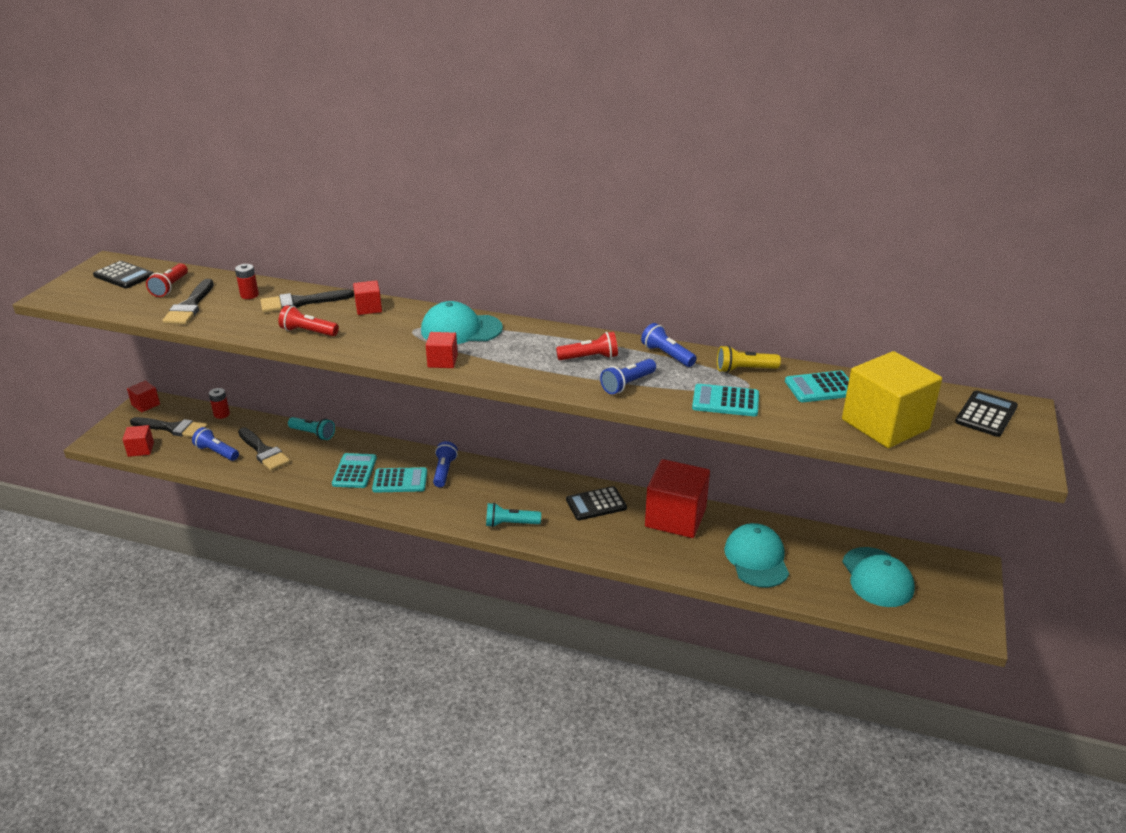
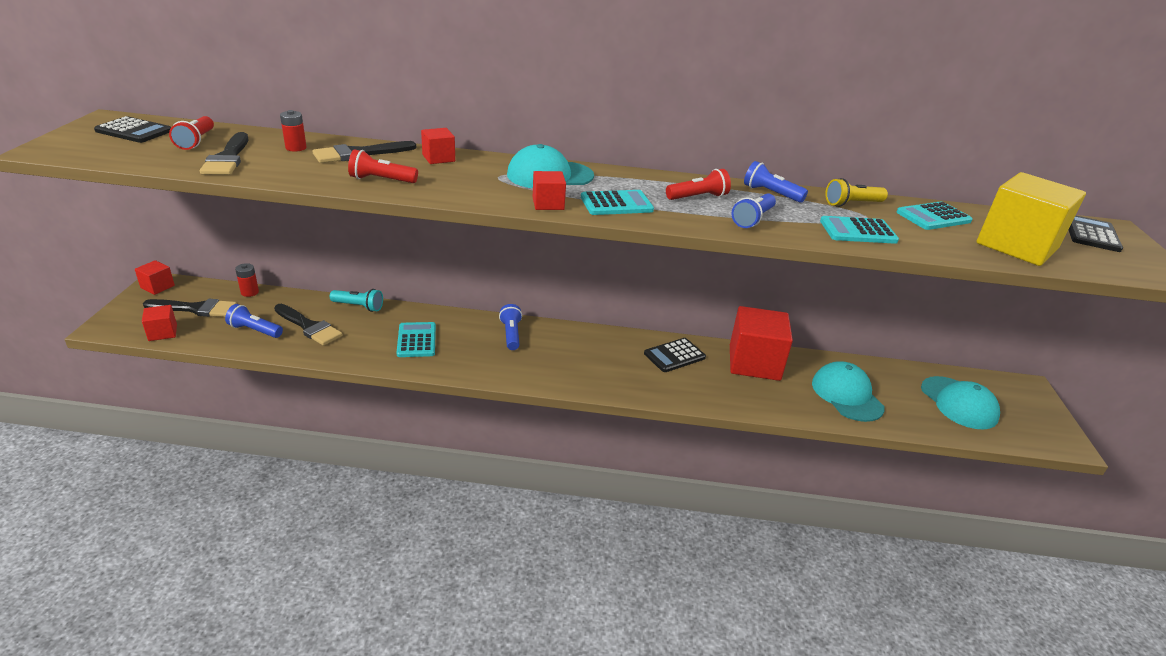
camera: 15 degrees left, 0 degrees up
(400, 481) = (469, 347): turquoise calculator -> turquoise calculator (616, 204)
(510, 524) = (599, 381): turquoise flashlight -> none

